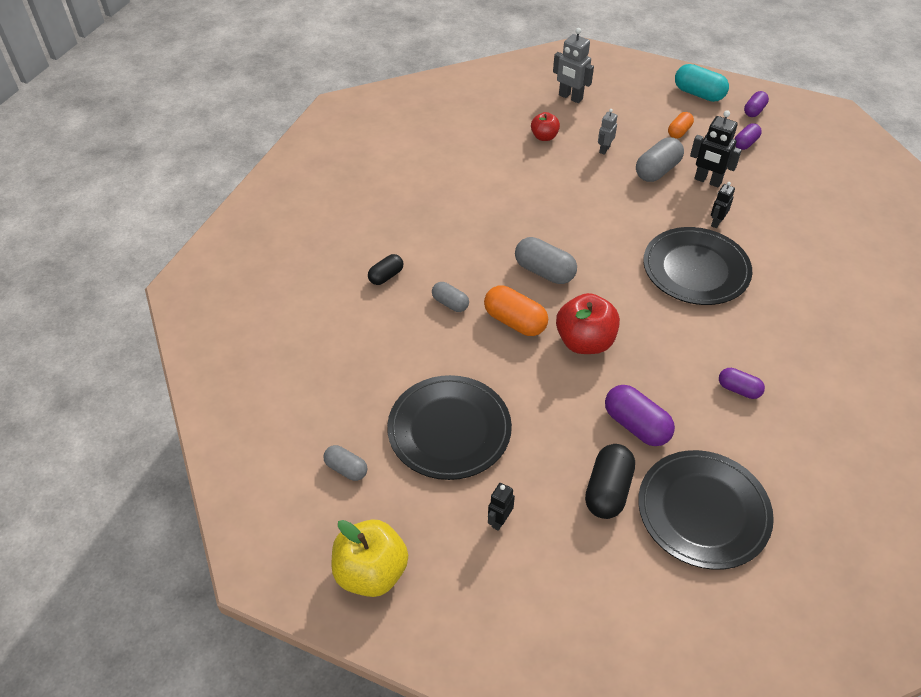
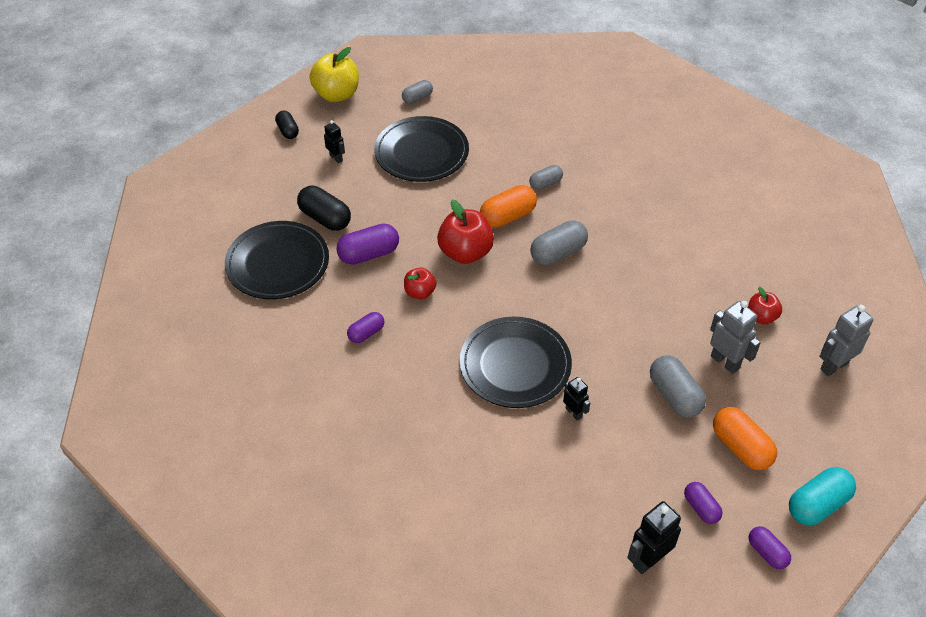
camera: 110 degrees right, 0 degrees up
(386, 276) = (593, 154): black capsule -> black capsule (288, 131)
(604, 149) = (725, 362): grey robot -> grey robot, size x1.66
(659, 363) = (420, 292): none -> red apple
(679, 132) = (741, 447): orange capsule -> orange capsule, size x1.63
(707, 181) = (643, 435): black robot -> black robot (648, 559)

